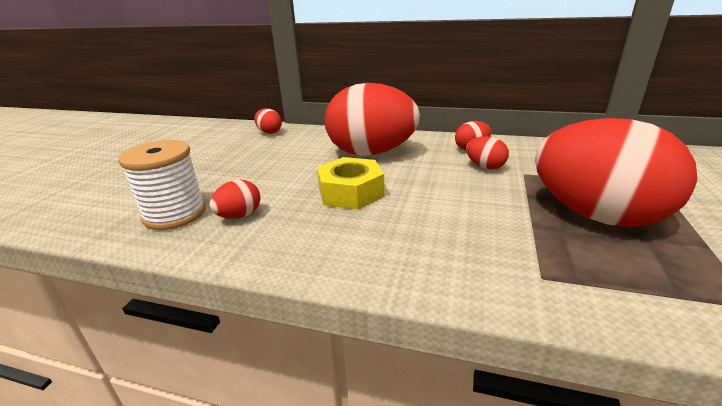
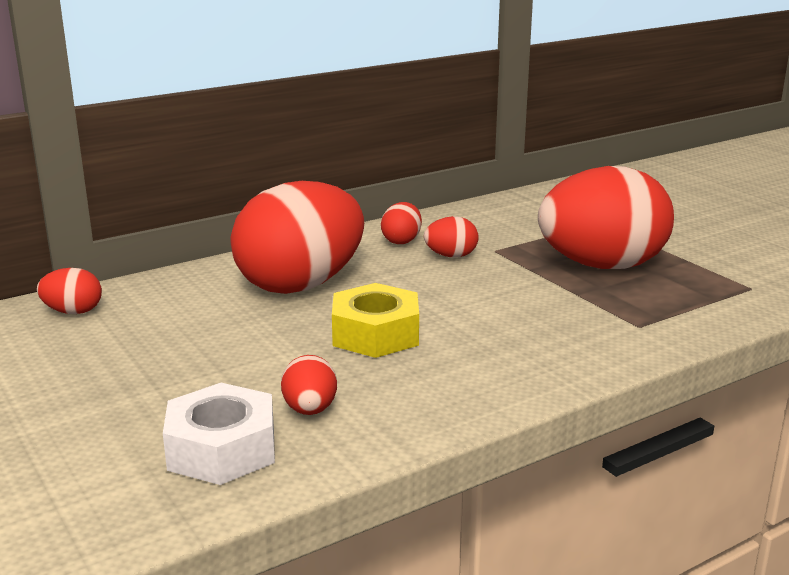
camera: 50 degrees left, 5 degrees down
(175, 214) = (222, 449): white spool -> white nut

